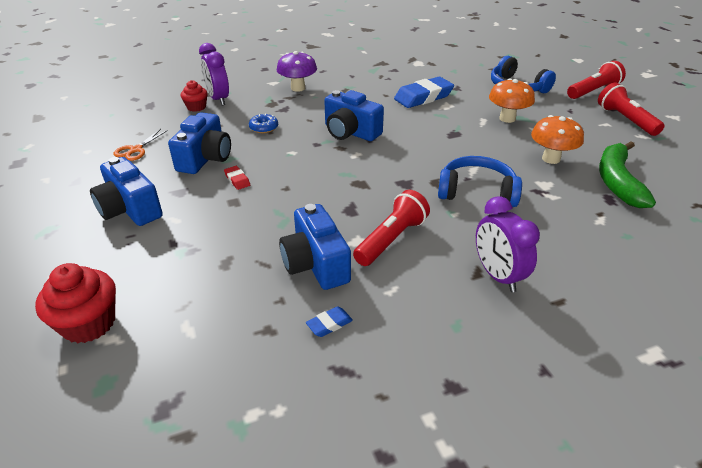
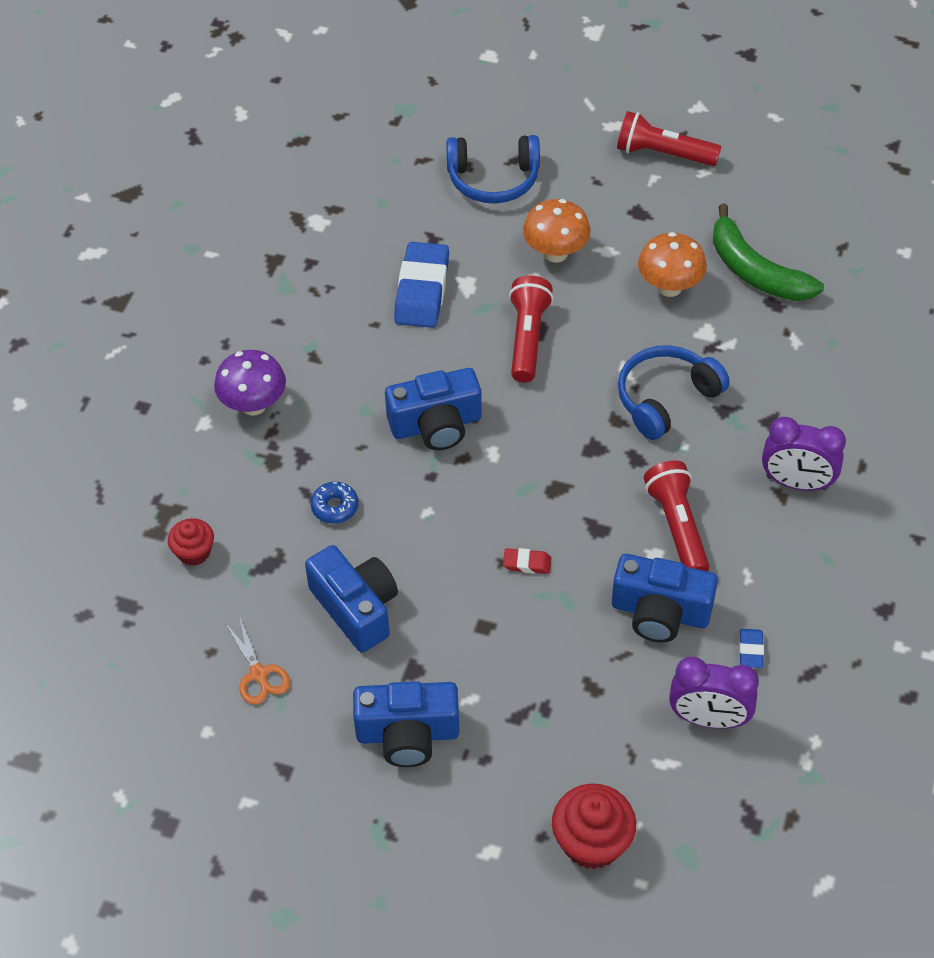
camera: 50 degrees left, 15 degrees up
(218, 99) = (193, 514): purple clock -> purple clock (708, 719)
(237, 180) = (440, 600): red eraser -> red eraser (527, 563)
(593, 91) = (578, 120): red flashlight -> red flashlight (527, 338)

